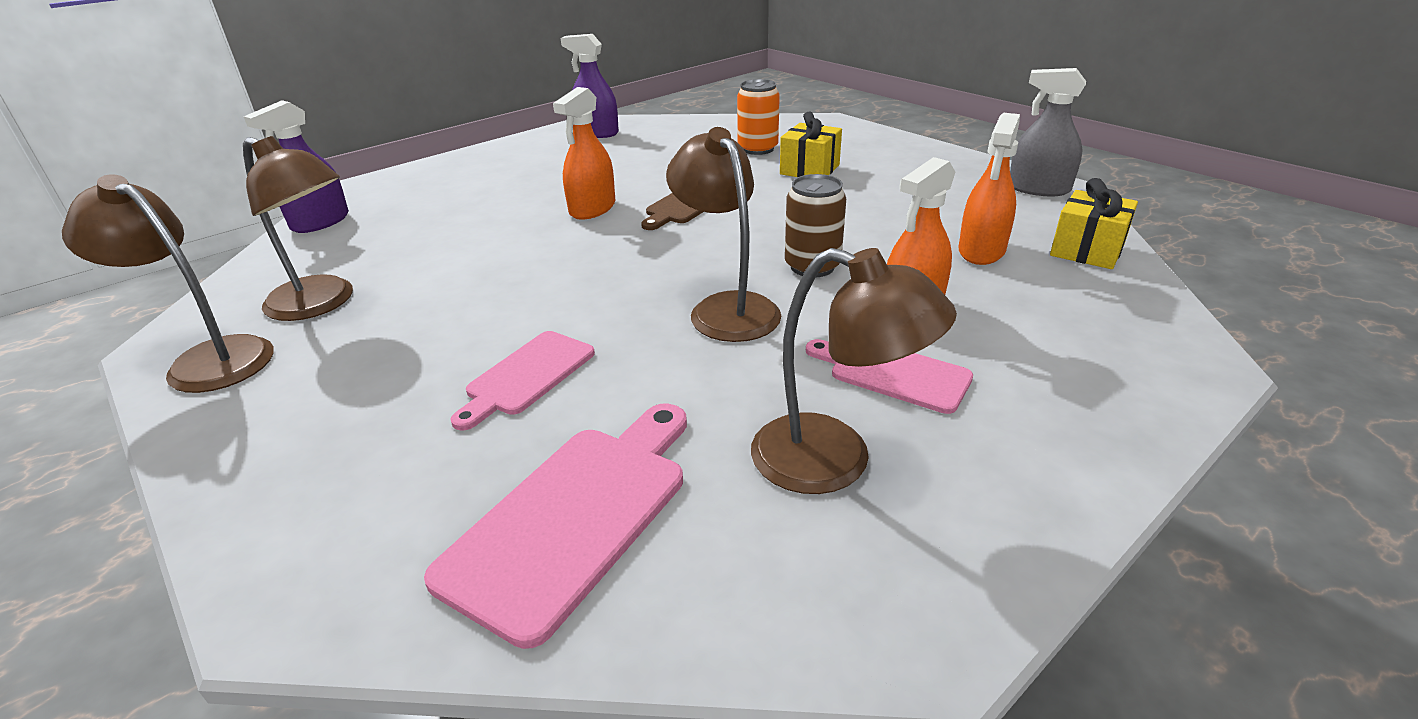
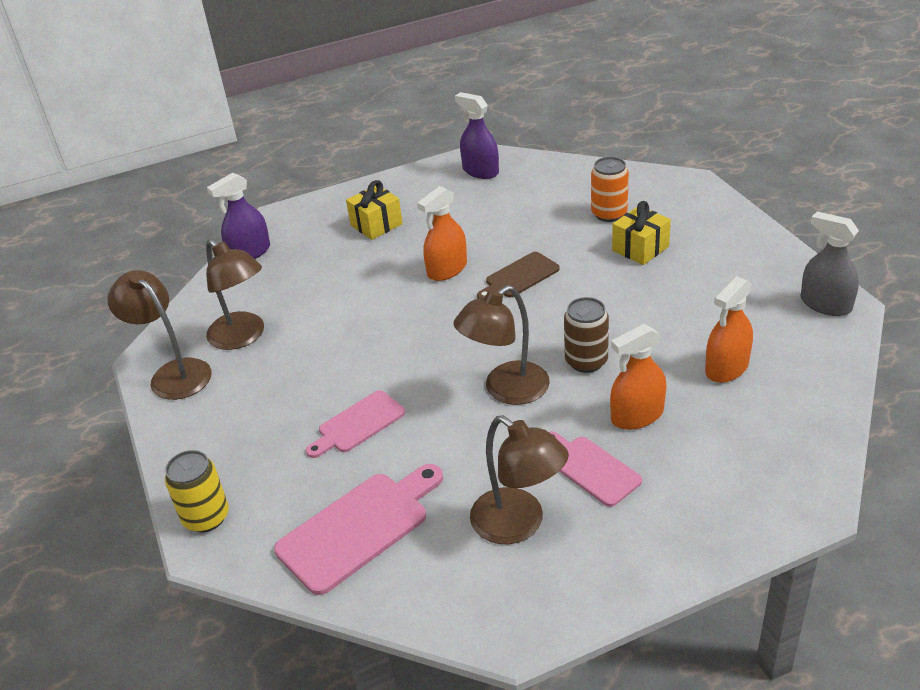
camera: 20 degrees right, 5 degrees up
(279, 554) = (206, 517): none -> yellow can
(726, 308) = (506, 390): brown lamp -> brown lamp turned 120 degrees counterclockwise
(1086, 250) = (813, 382): yellow gift -> yellow gift (376, 225)

